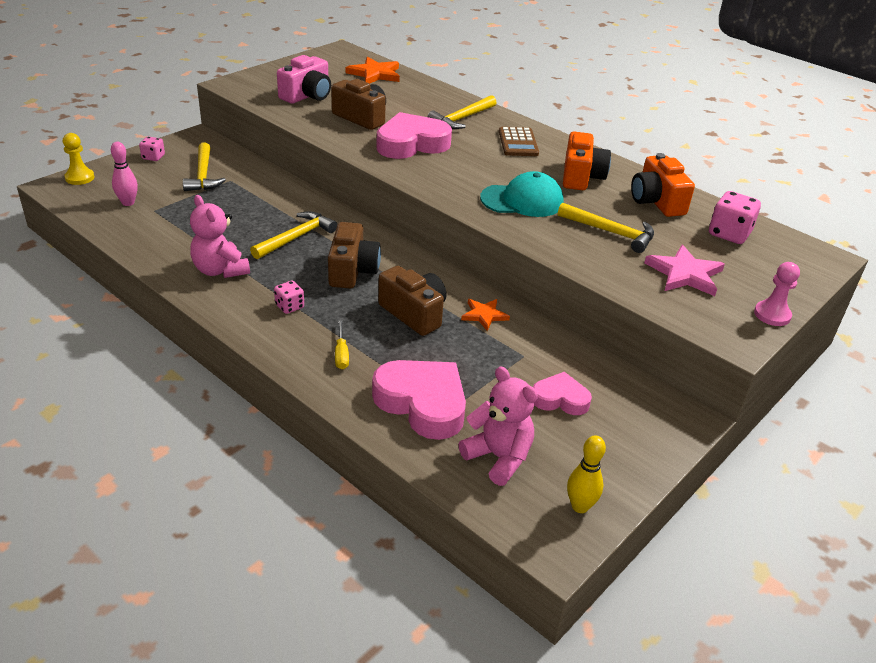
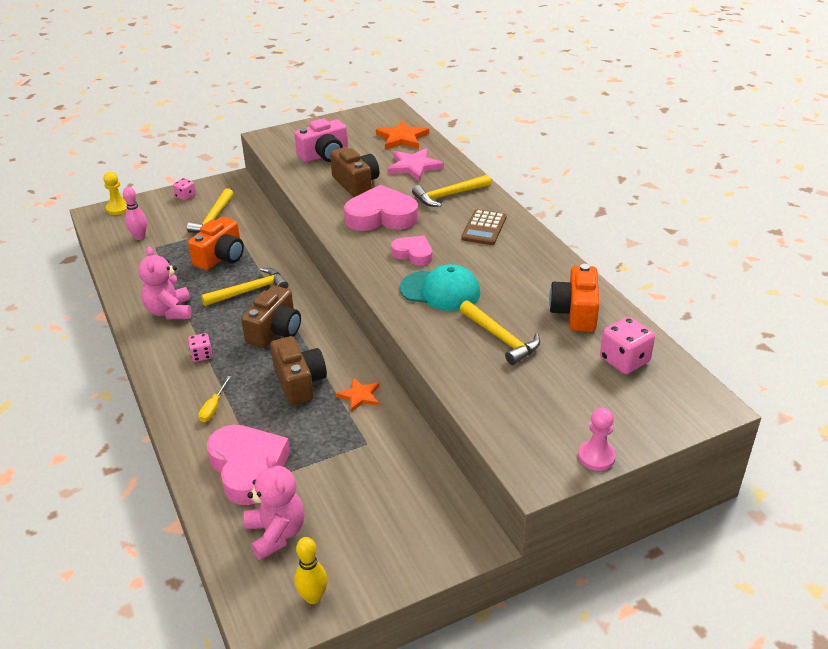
camera: 25 degrees right, 0 degrees up
(560, 399) = (369, 492): pink heart -> pink heart (413, 254)
(581, 177) = (518, 274): orange camera -> orange camera (221, 257)
(685, 274) = (540, 396): pink star -> pink star (414, 166)

